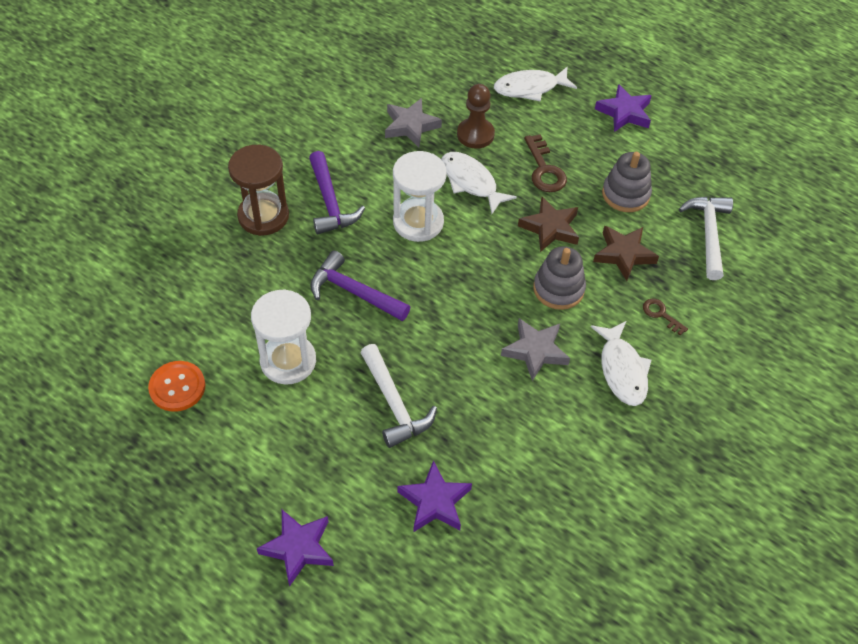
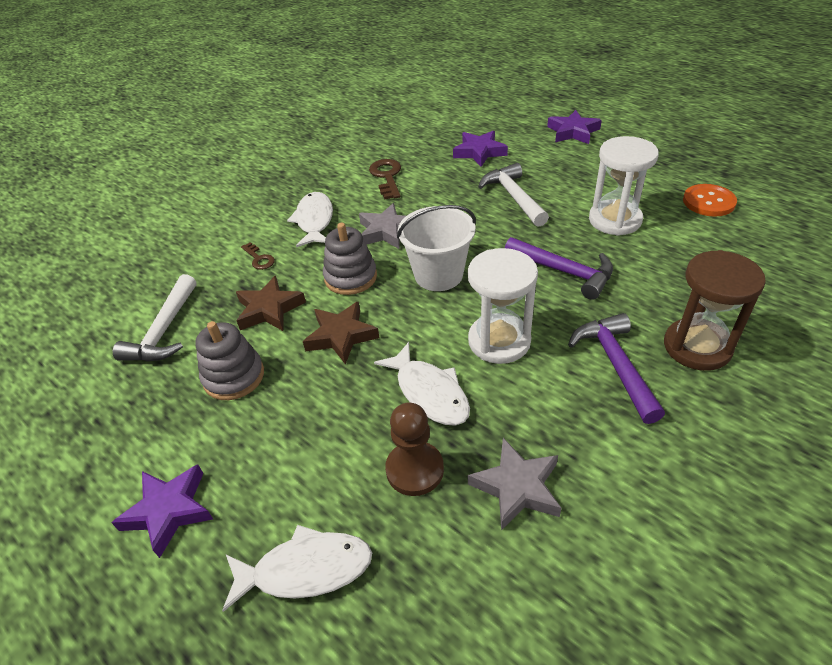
camera: 170 degrees left, 10 degrees down
(473, 290) = (438, 275): none -> white bucket
(544, 169) = (326, 411): brown key -> brown key (387, 177)

